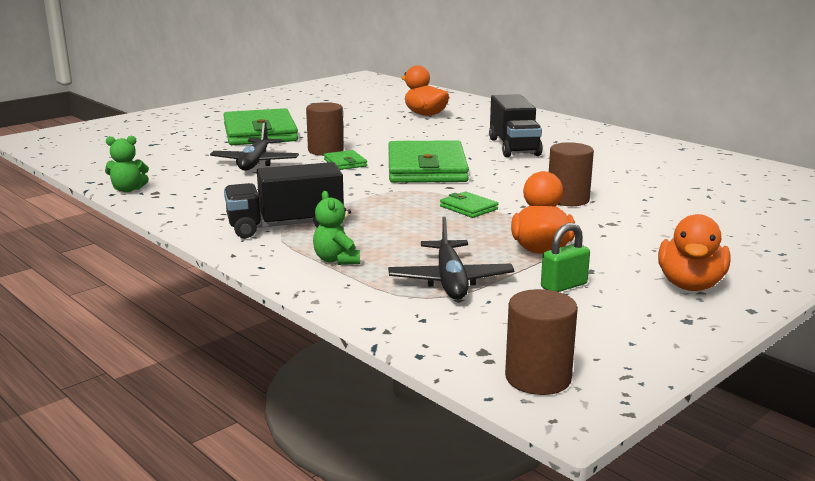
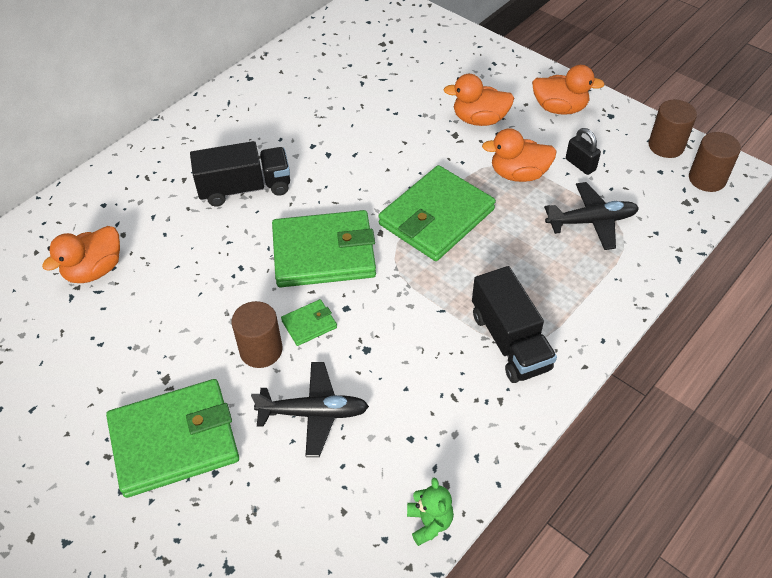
camera: 95 degrees left, 30 degrees up
(337, 260) = (575, 292): green teddy bear -> none
(468, 208) = (436, 217): green wallet -> green wallet, size x2.30
(564, 286) = (580, 164): green padlock -> black padlock
(568, 199) = (404, 156): brown cylinder -> brown cylinder (666, 146)
(645, 236) = (479, 119): none -> orange duck

